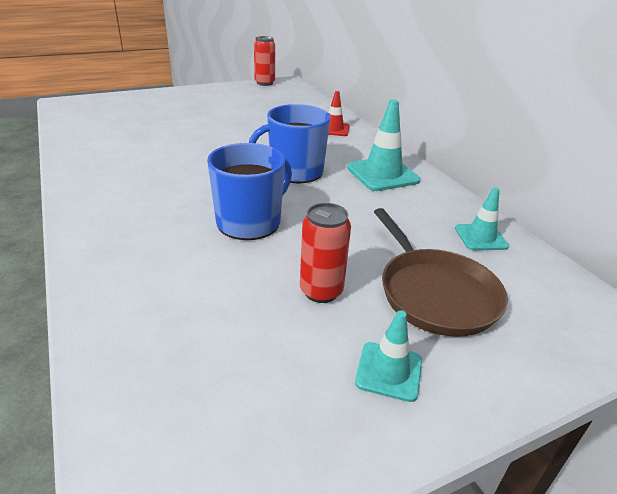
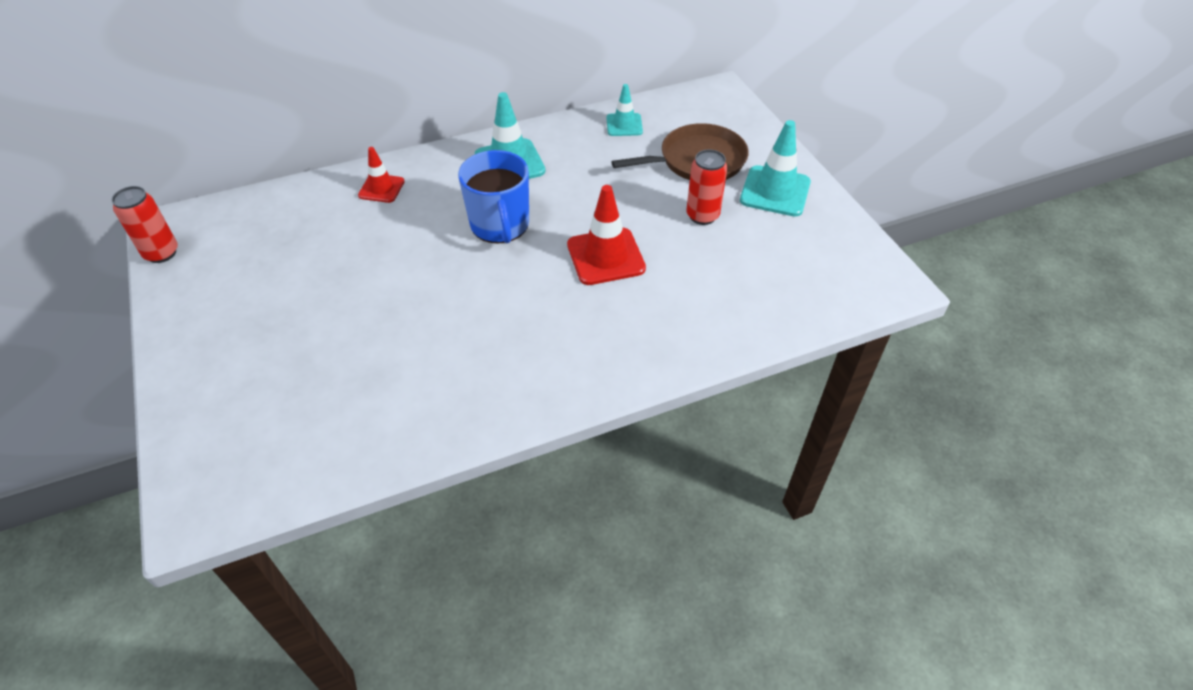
camera: 85 degrees left, 15 degrees up
(250, 222) = (606, 256): blue mug -> red traffic cone
(389, 371) = (775, 191): turquoise traffic cone -> turquoise traffic cone, size x1.65

